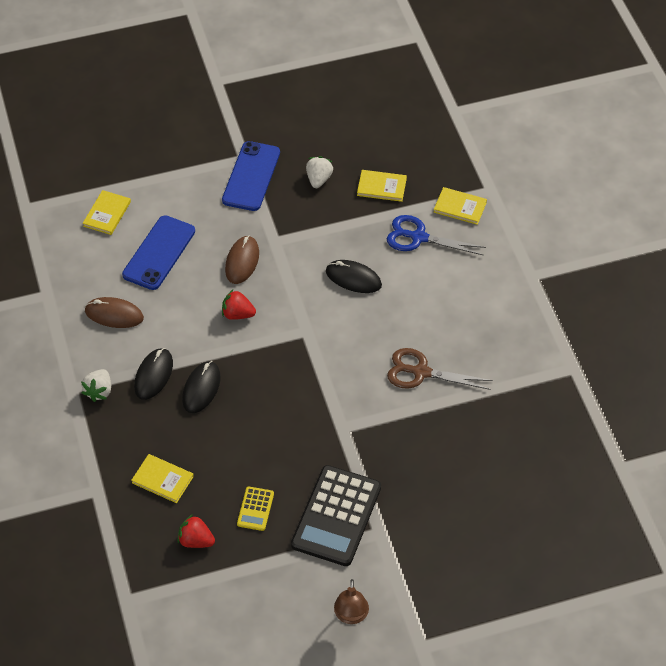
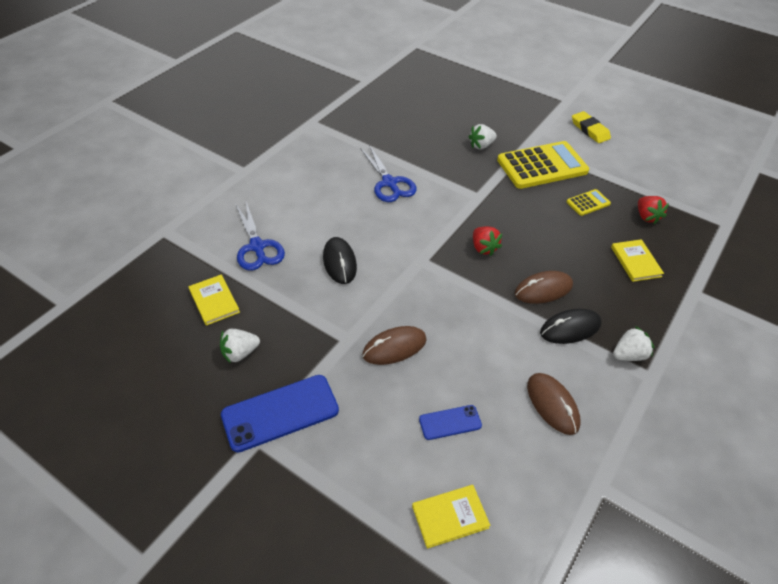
camera: 130 degrees left, 5 degrees down
(159, 253) = (450, 422): blue phone -> blue phone, size x0.54
(201, 388) = (543, 289): black mouse -> brown mouse
(238, 314) = (452, 313): red strawberry -> red strawberry (483, 248)
(336, 516) = (542, 166): black calculator -> yellow calculator
(351, 616) = (590, 130): brown lamp -> yellow eraser
(412, 488) = (481, 146): none -> white strawberry
(421, 372) = (389, 183): brown scissors -> blue scissors
(460, 207) = (199, 239): yellow book -> none

